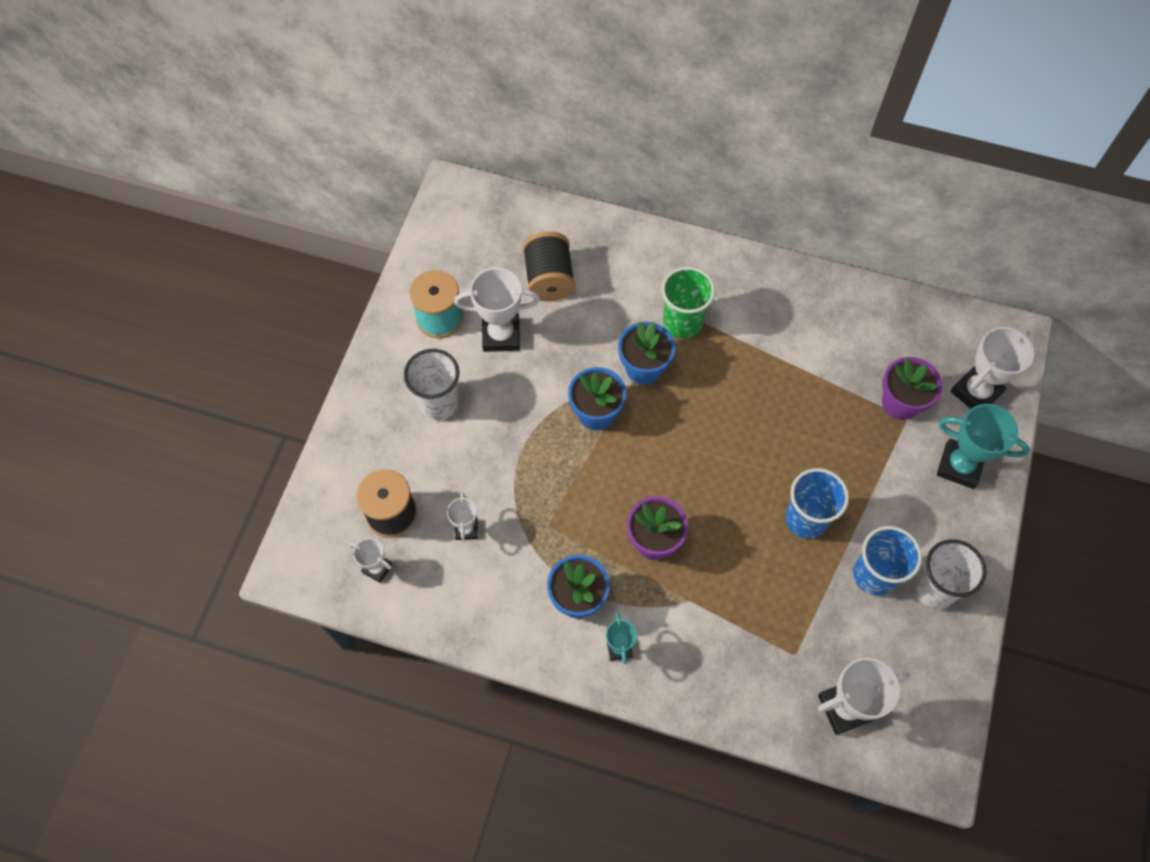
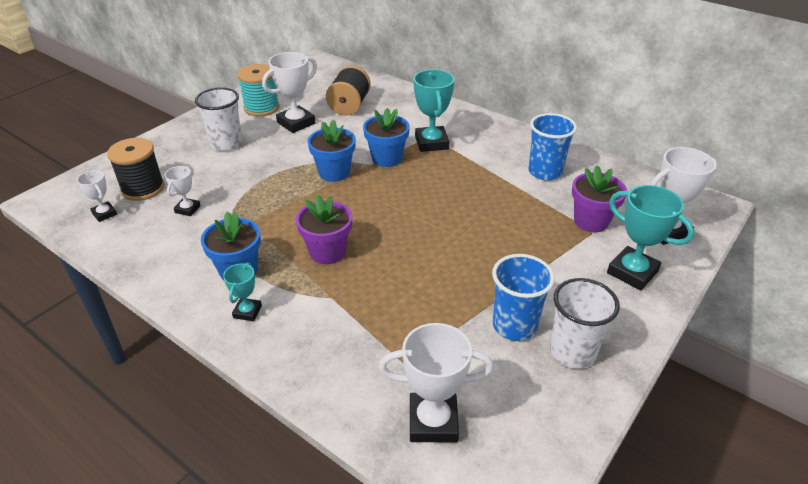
camera: 20 degrees right, 25 degrees down
(501, 335) = (296, 123): white trophy -> white trophy turned 60 degrees counterclockwise
(682, 322) = (431, 143): green cup -> turquoise trophy
(806, 519) = (469, 271): blue cup -> blue cup (545, 172)

